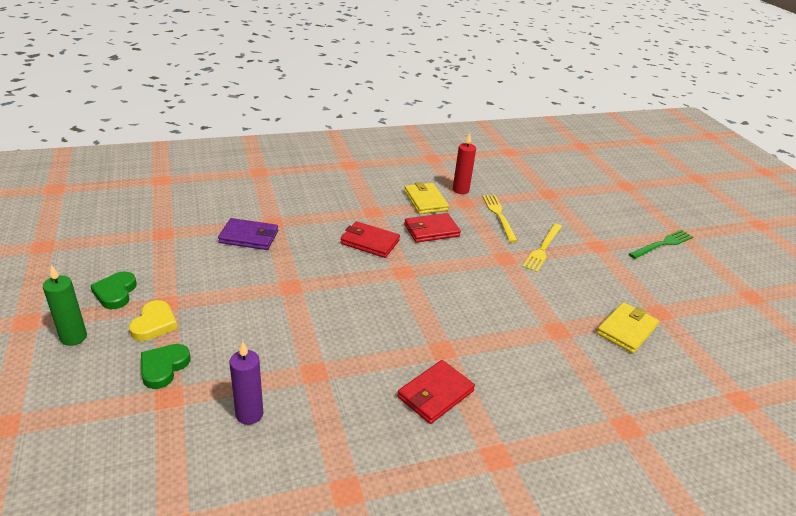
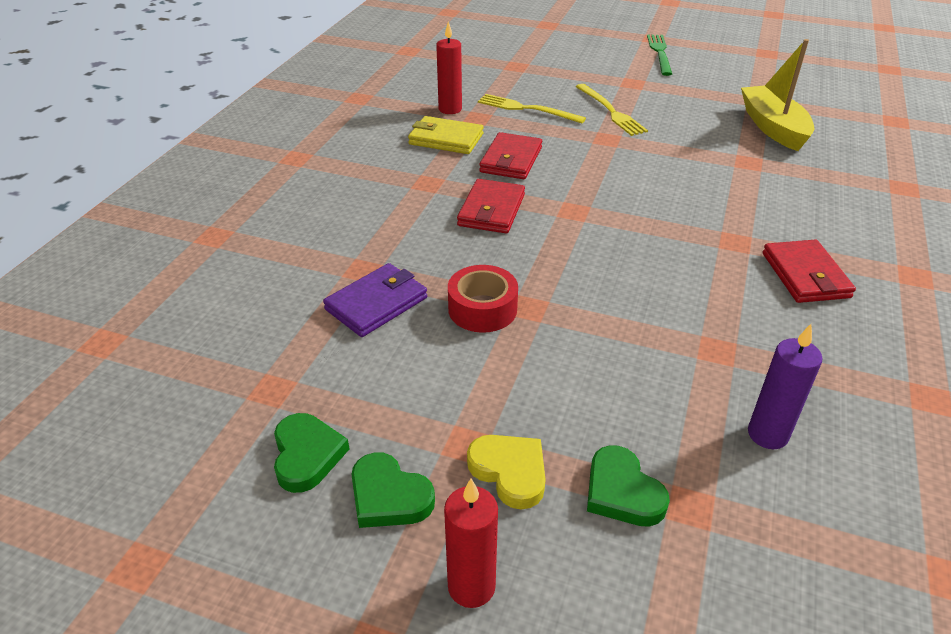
camera: 50 degrees left, 5 degrees up
(74, 337) = (471, 586): green candle -> red candle
(127, 260) = (307, 455): none -> green heart
(274, 271) = (482, 309): none -> red tape
(370, 242) = (491, 210): red wallet -> red wallet turned 45 degrees counterclockwise
(626, 330) = (773, 127): yellow wallet -> yellow boat

